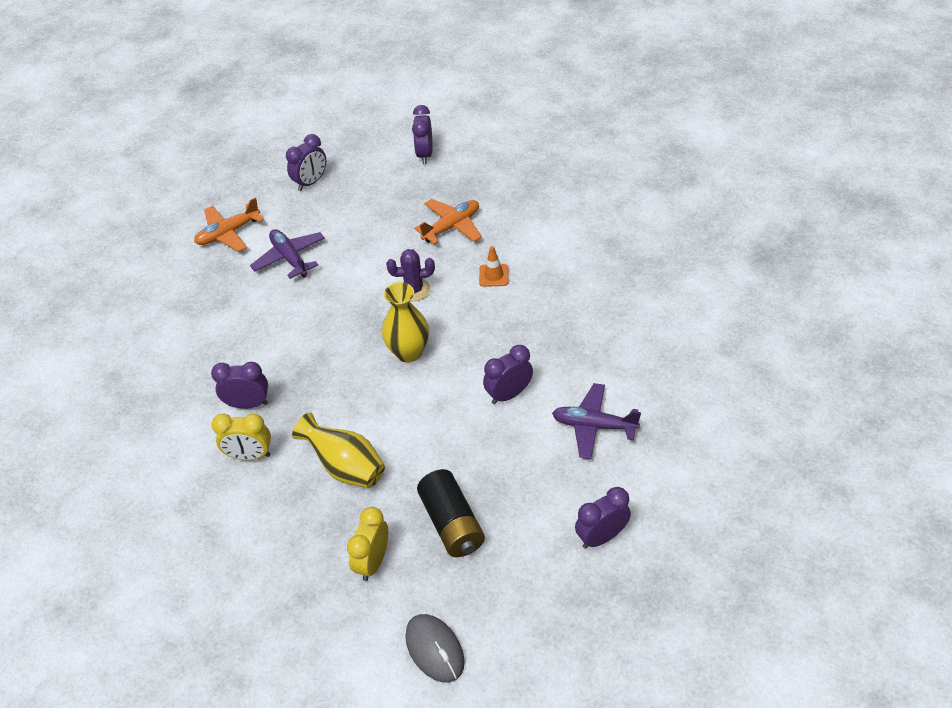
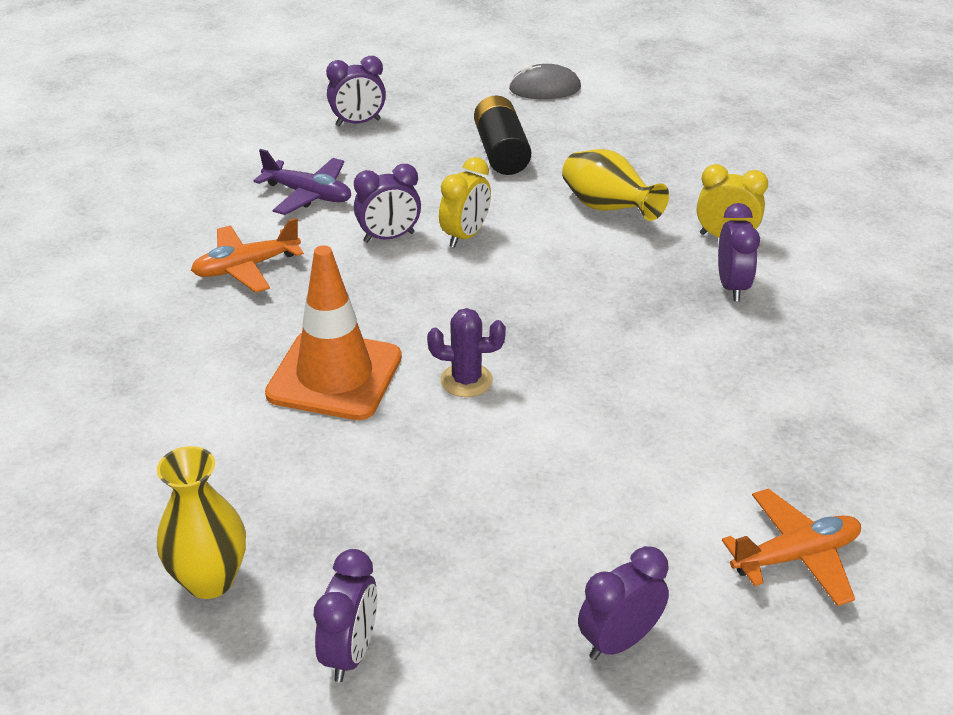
camera: 170 degrees left, 10 degrees down
(248, 404) = (732, 286): purple clock -> purple clock turned 105 degrees counterclockwise
(290, 258) = (670, 477): purple plane -> none
(373, 562) = (590, 141): yellow clock -> yellow clock (465, 236)
(409, 352) = (500, 302): yellow vase -> yellow vase (210, 580)
(434, 649) = (544, 89): grey mouse -> grey mouse turned 75 degrees counterclockwise
(452, 226) = (364, 471): orange plane -> orange plane (246, 267)
(493, 275) = (334, 375): orange traffic cone -> orange traffic cone, size x2.37

